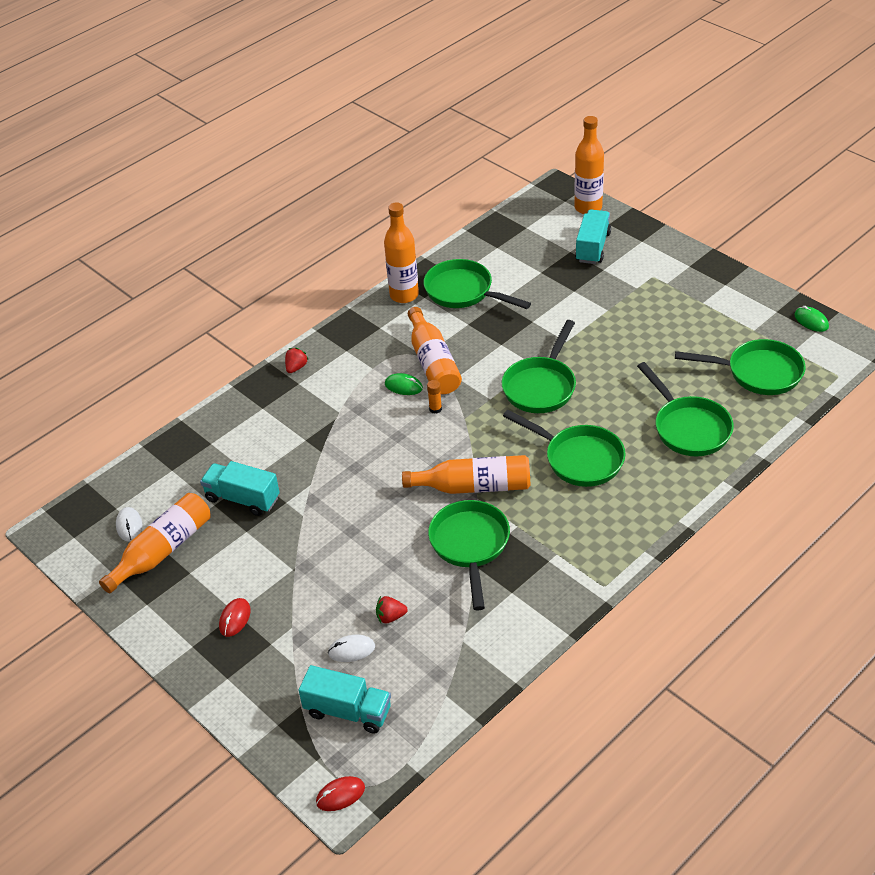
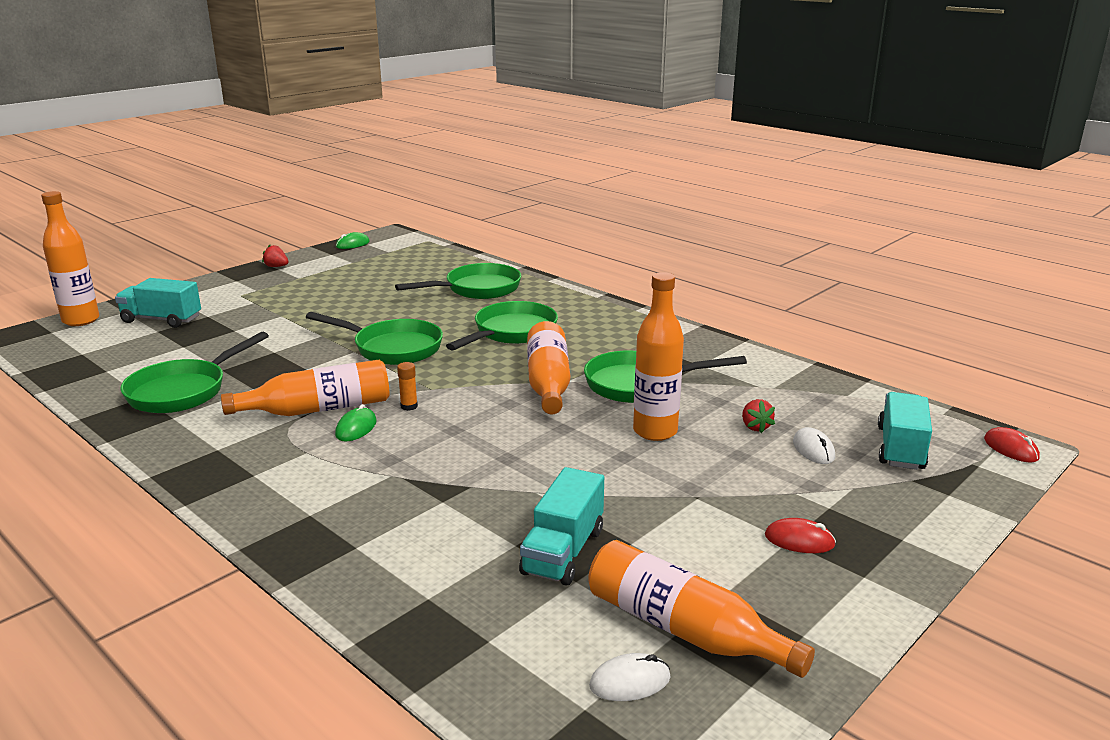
camera: 95 degrees left, 20 degrees down
(296, 367) = (269, 518): red strawberry -> red strawberry (276, 266)
(404, 295) = (155, 432): orange bottle -> orange bottle (655, 431)
(758, 373) = (412, 263): green pan -> none

